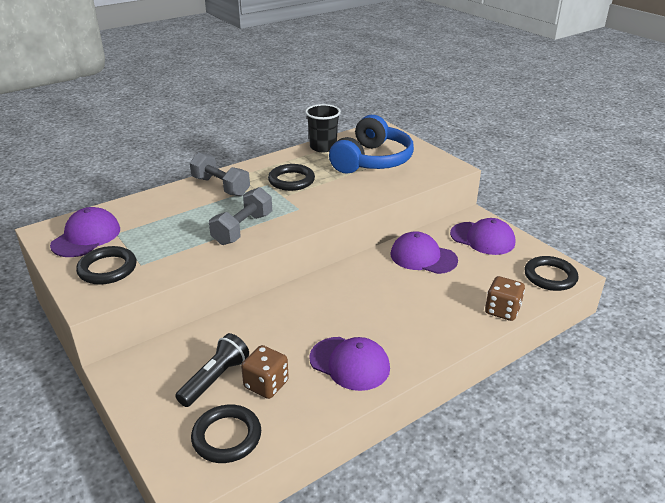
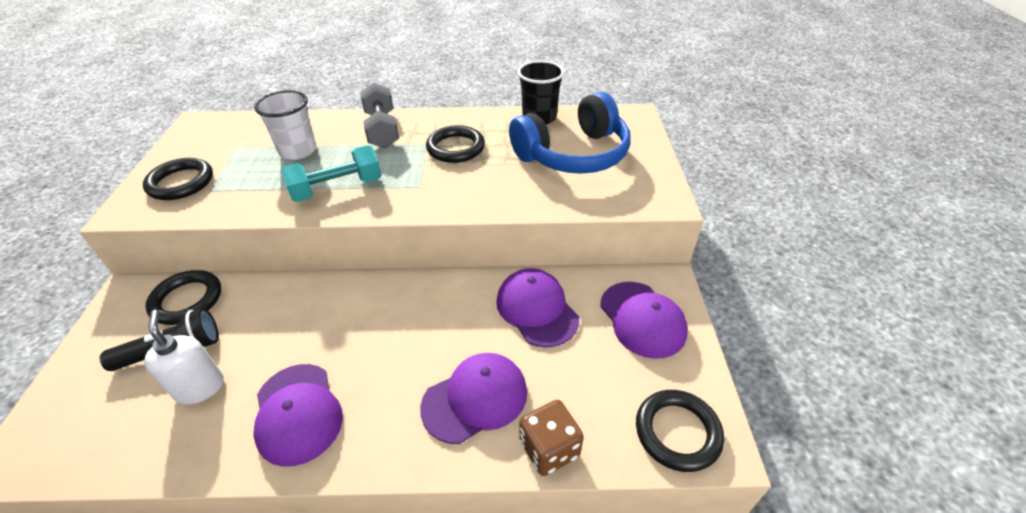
camera: 35 degrees right, 10 degrees up
(86, 237) = (213, 141): purple cap -> purple cap (475, 399)
(174, 219) = (298, 151): none -> white cup
(227, 437) = (98, 430): black ring -> black ring (187, 300)
(243, 229) = (337, 188): grey dumbbell -> turquoise dumbbell
(266, 384) = (200, 387): brown dice -> white soap dispenser

